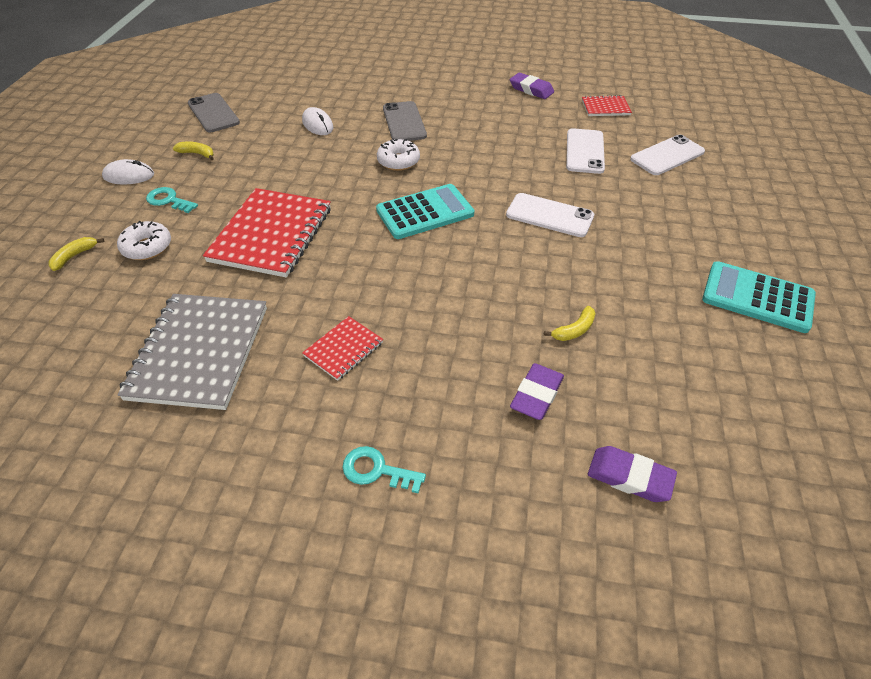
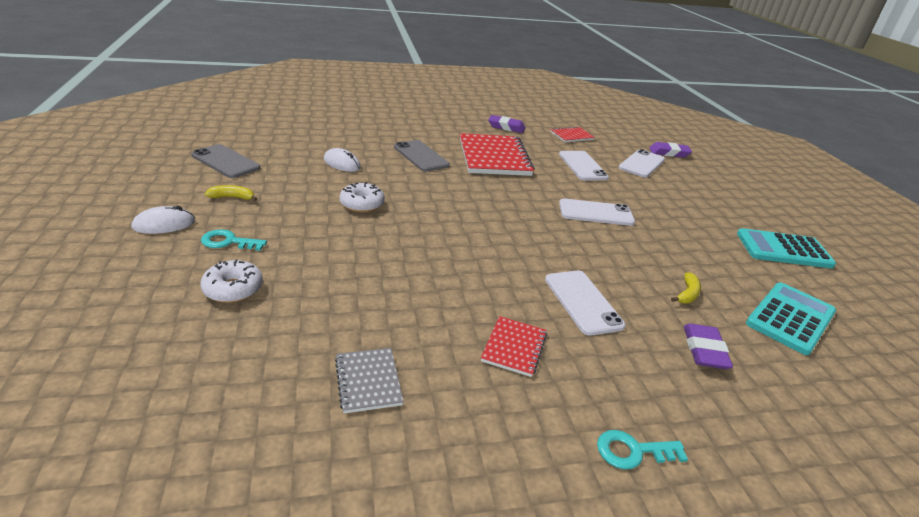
camera: 25 degrees left, 15 degrees down
(74, 256) = (145, 311): yellow banana -> none
(199, 352) = (368, 381): grey notebook -> grey notebook, size x0.49
(271, 234) = (365, 258): red notebook -> red notebook (494, 157)
(398, 161) = (440, 186): white donut -> white donut (362, 204)
(425, 212) = (494, 222): turquoise calculator -> turquoise calculator (790, 318)
(448, 317) = (583, 302): none -> white phone
(629, 477) = (826, 399): purple eraser -> purple eraser (669, 153)

